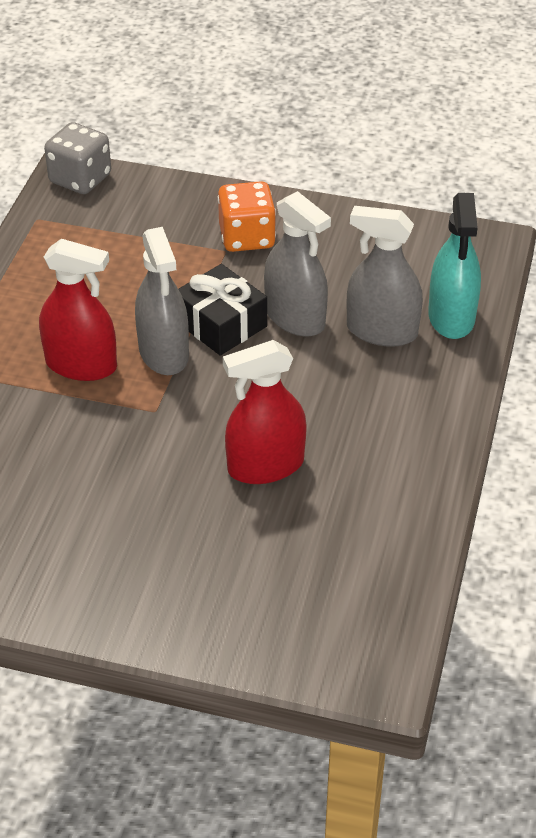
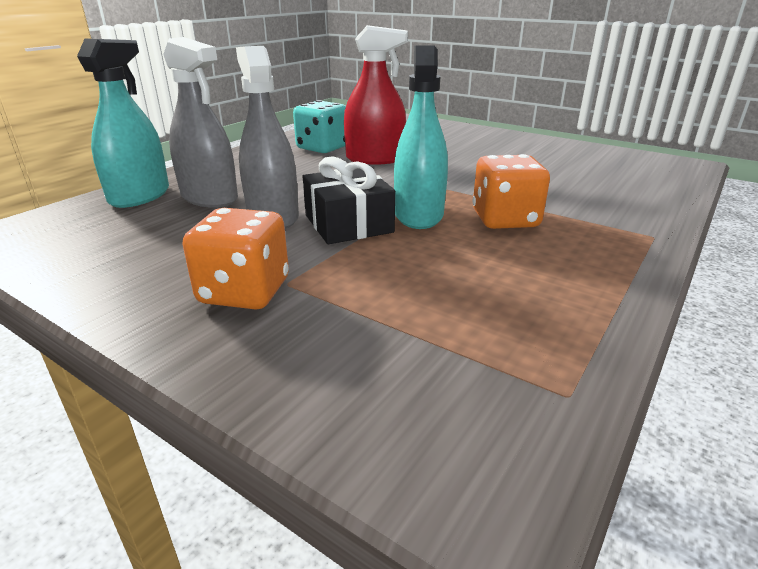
camera: 160 degrees left, 15 degrees down
(80, 179) = (470, 474): grey dice -> none
(81, 365) = (505, 219): red spray bottle -> orange dice
(164, 353) = (418, 215): grey spray bottle -> turquoise spray bottle
(356, 482) = (322, 148): none -> turquoise dice

